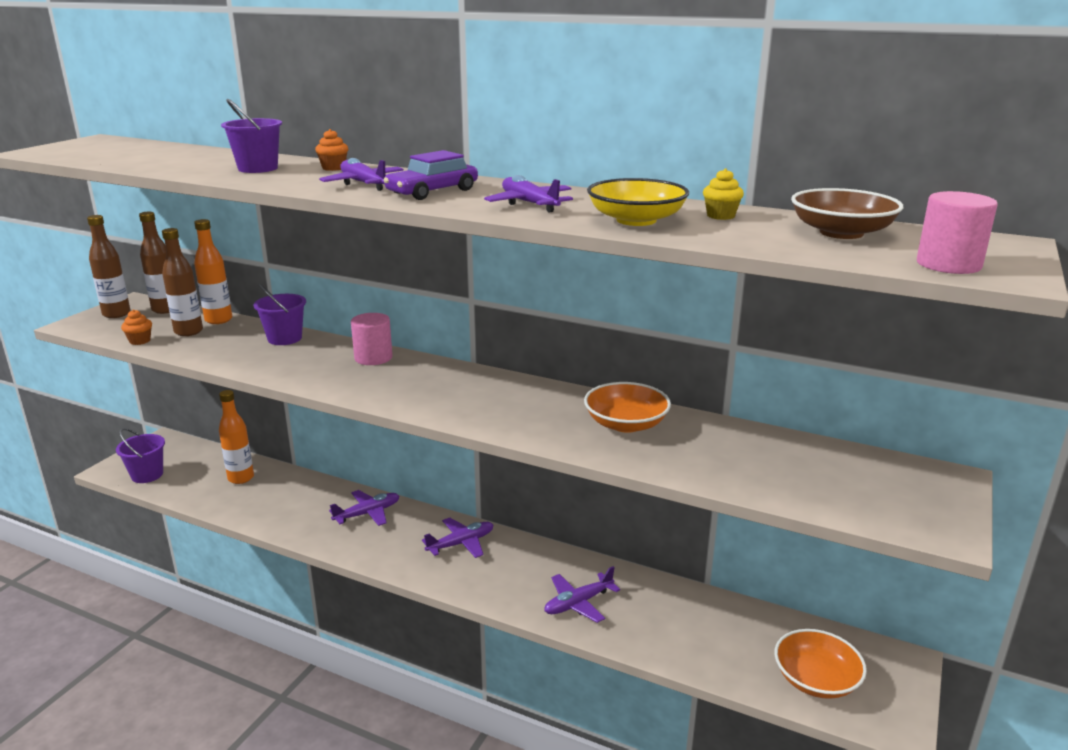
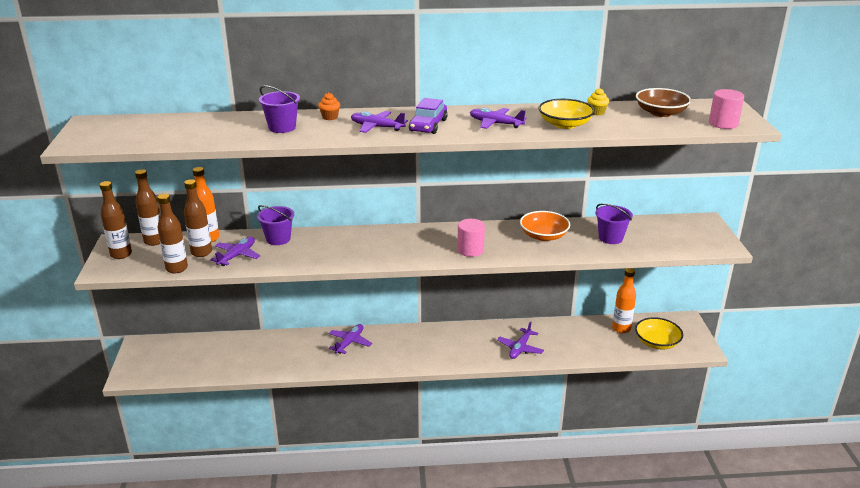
camera: 30 degrees left, 5 degrees up
(140, 341) = (177, 268): orange cupcake -> brown bottle
(147, 475) = (162, 370): purple bucket -> purple bucket (610, 238)
(241, 478) = (236, 350): orange bottle -> orange bottle (621, 329)
(373, 358) = (356, 236): pink cylinder -> pink cylinder (470, 250)
(461, 543) = (425, 340): purple plane -> purple plane (237, 256)
(816, 679) = (657, 342): orange bowl -> yellow bowl

